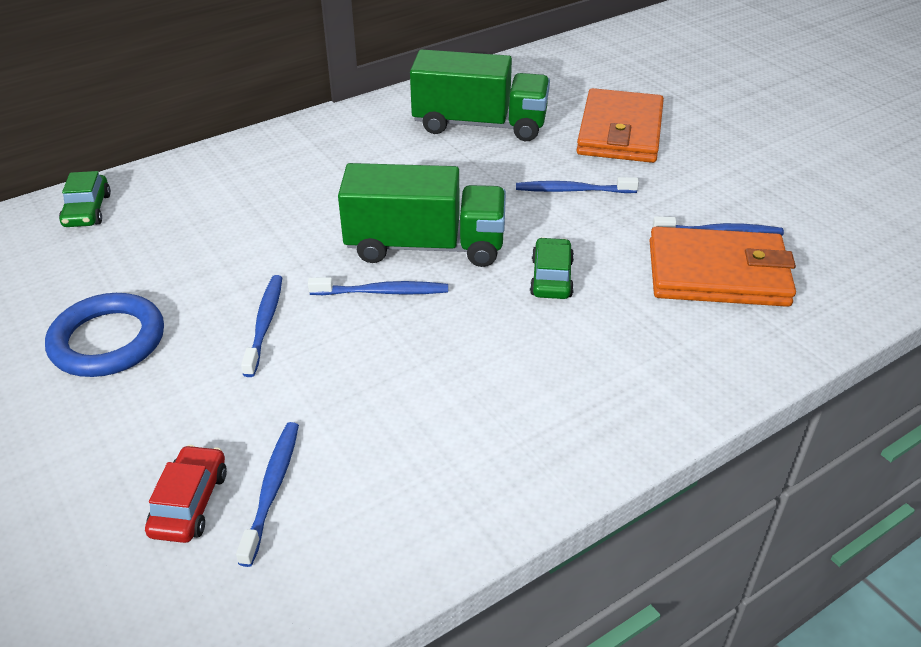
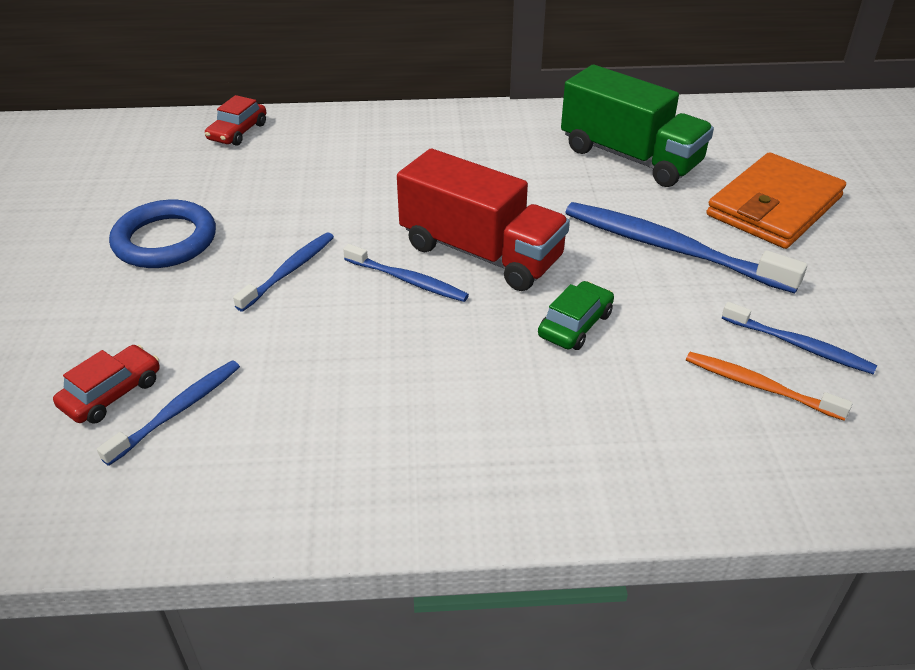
camera: 30 degrees right, 0 degrees up
(87, 210) = (238, 132): green car -> red car
(425, 246) = (481, 253): green truck -> red truck
(572, 190) = (671, 248): blue toothbrush -> blue toothbrush, size x1.80
(718, 273) = (759, 386): orange wallet -> orange toothbrush

